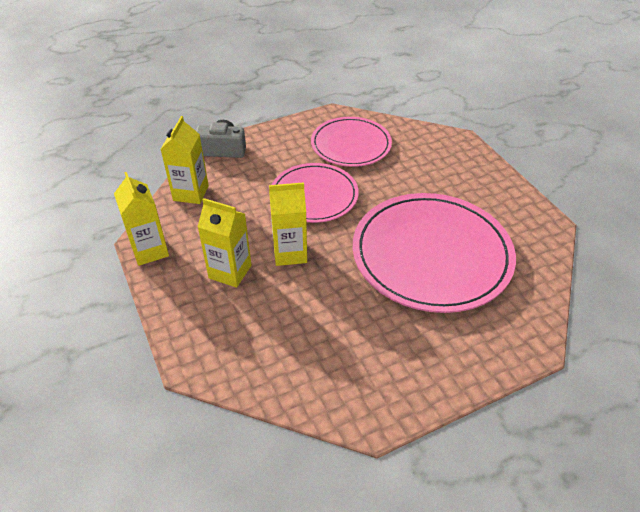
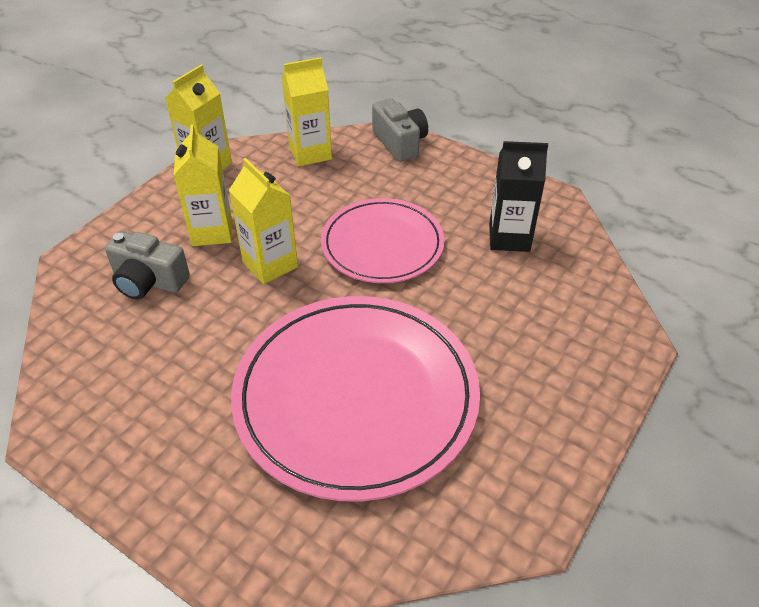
camera: 60 degrees right, 0 degrees up
(254, 323) = (149, 281): none -> grey camera
(351, 145) = (509, 237): pink plate -> black carton

